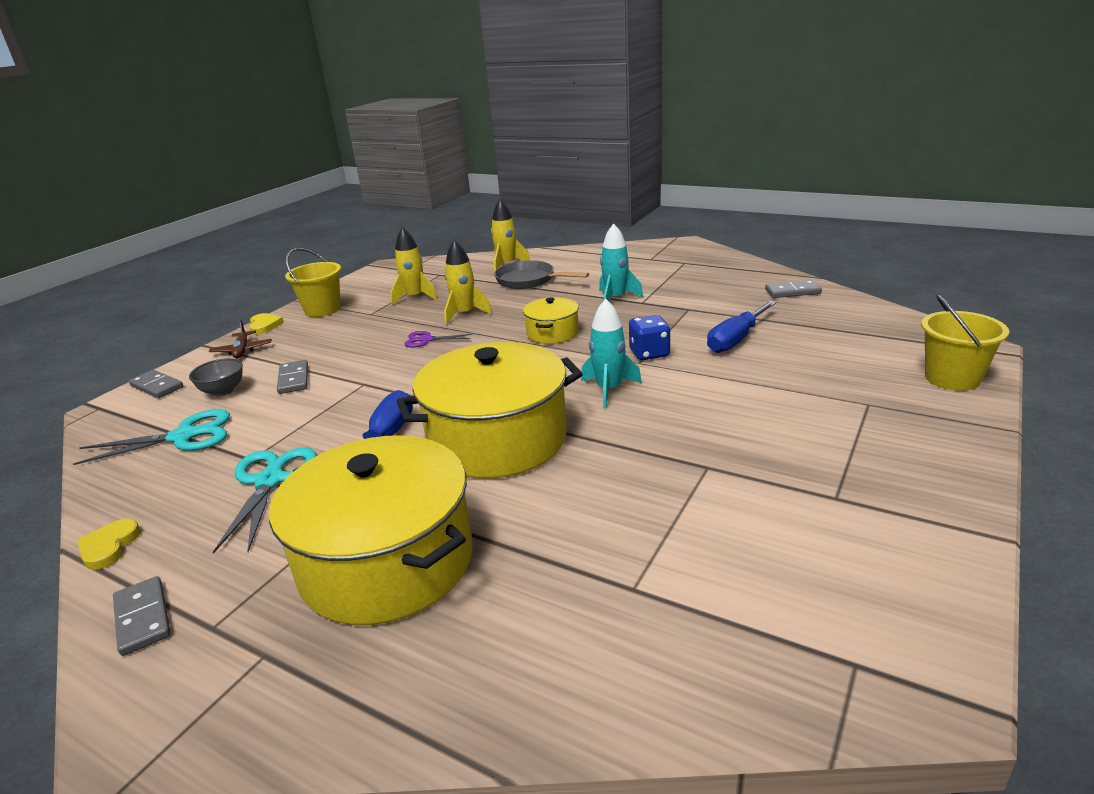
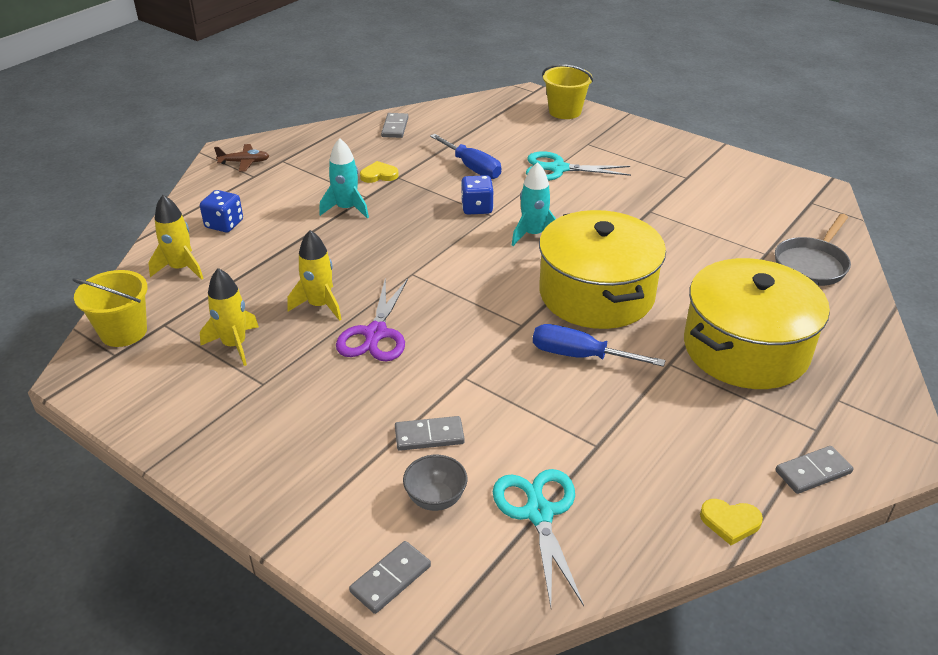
camera: 85 degrees left, 10 degrees up
(242, 350) = (313, 502): brown plane -> brown plane (244, 162)
(264, 326) = (233, 491): yellow heart -> yellow heart (379, 175)
(269, 481) = (638, 426): turquoise scissors -> turquoise scissors (558, 169)
(322, 309) = (212, 433): yellow bucket -> yellow bucket (123, 332)
(427, 340) = (376, 333): purple scissors -> purple scissors, size x1.75
(529, 280) = (251, 256): grey pan -> grey pan (812, 264)
(552, 333) = (407, 252): yellow pot -> none
(570, 264) = (224, 224): none -> blue dice

